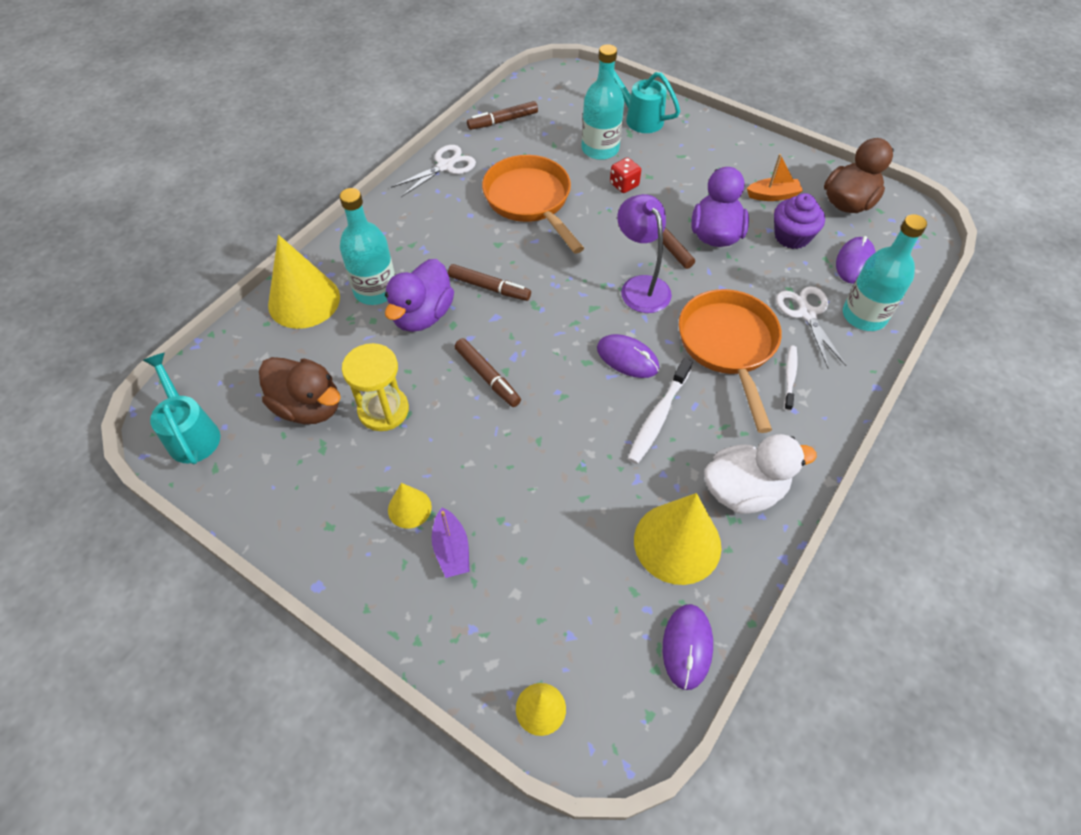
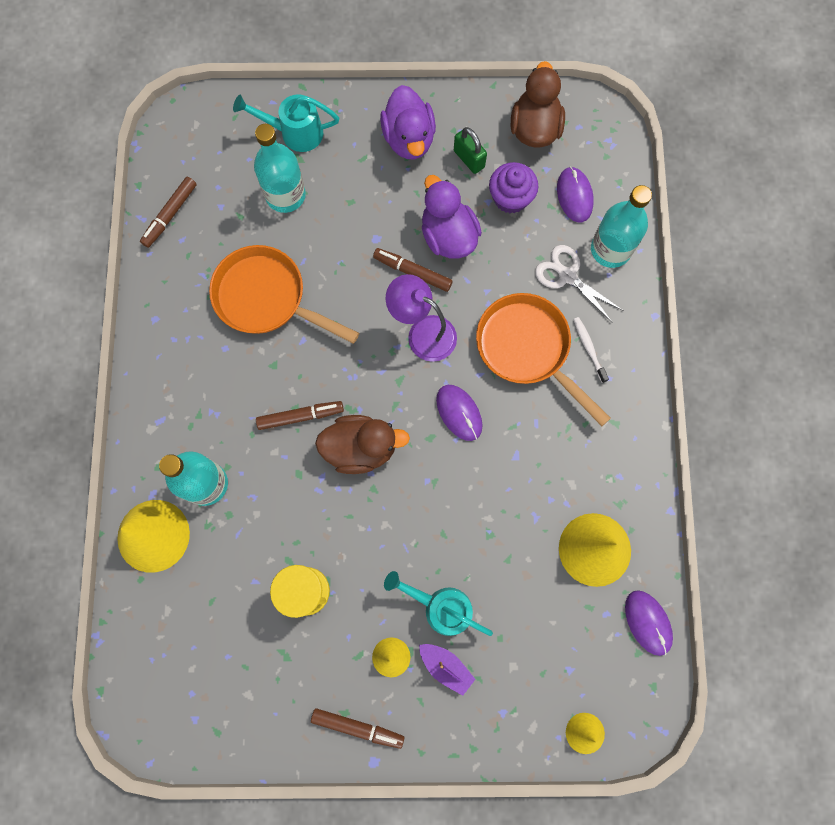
camera: 35 degrees left, 20 degrees up
(191, 433) = (171, 718): turquoise watering can -> turquoise watering can (441, 607)
(308, 406) = (244, 629): brown duck -> brown duck (361, 448)
(422, 315) = (266, 482): purple duck -> purple duck (409, 139)
(445, 166) = (158, 306): white scissors -> none
(487, 376) = (363, 504): brown marker -> brown marker (357, 727)
(624, 185) = (336, 226): red dice -> none
(627, 358) = (459, 413): purple mouse -> purple mouse turned 60 degrees clockwise
(658, 416) = (516, 452): white toothbrush -> none
(743, 490) = (613, 474): white duck -> none
(773, 195) = (469, 159): orange boat -> green padlock

